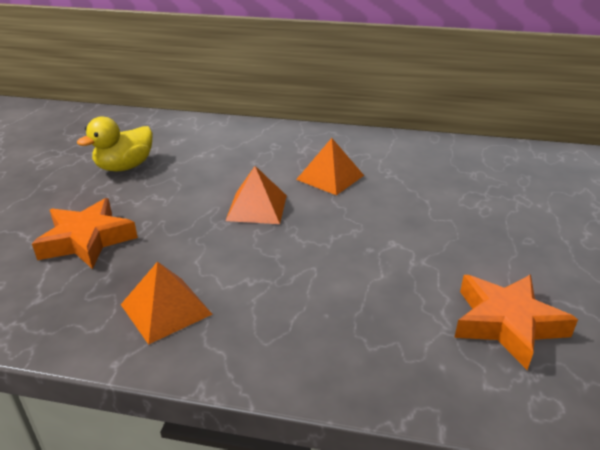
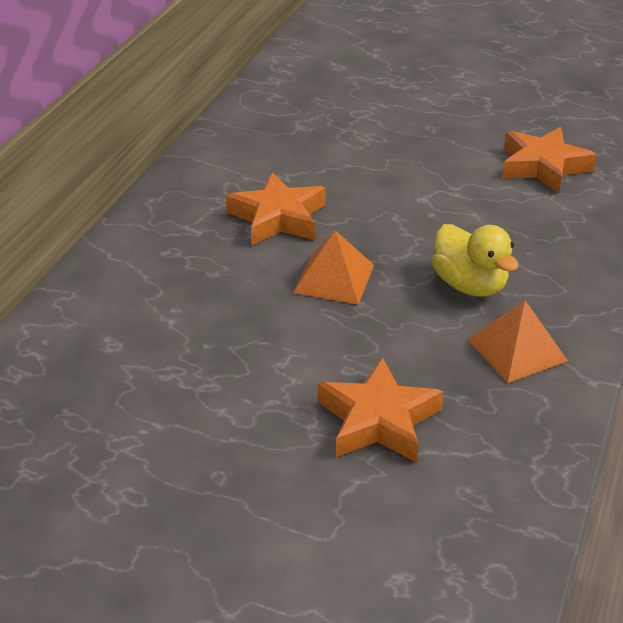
camera: 80 degrees left, 5 degrees up
(125, 167) = (182, 397): yellow duck -> yellow duck (469, 285)
(330, 177) = (278, 218): orange pyramid -> orange star

